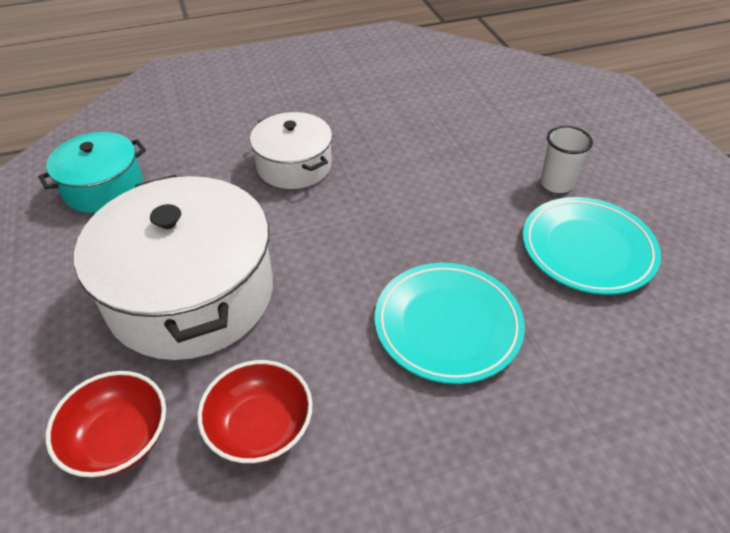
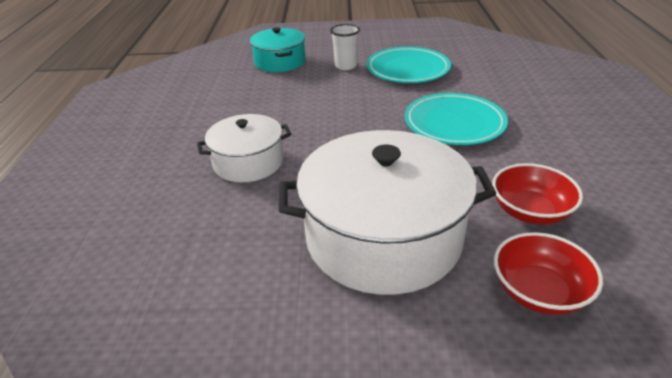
camera: 70 degrees left, 10 degrees down
(103, 187) = (183, 298): turquoise pot -> turquoise pot (280, 62)

